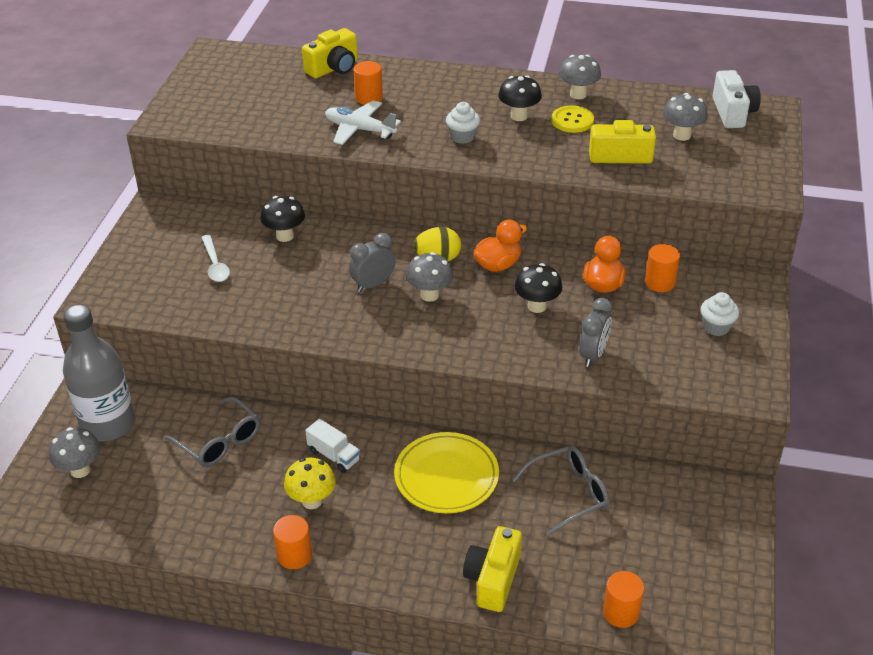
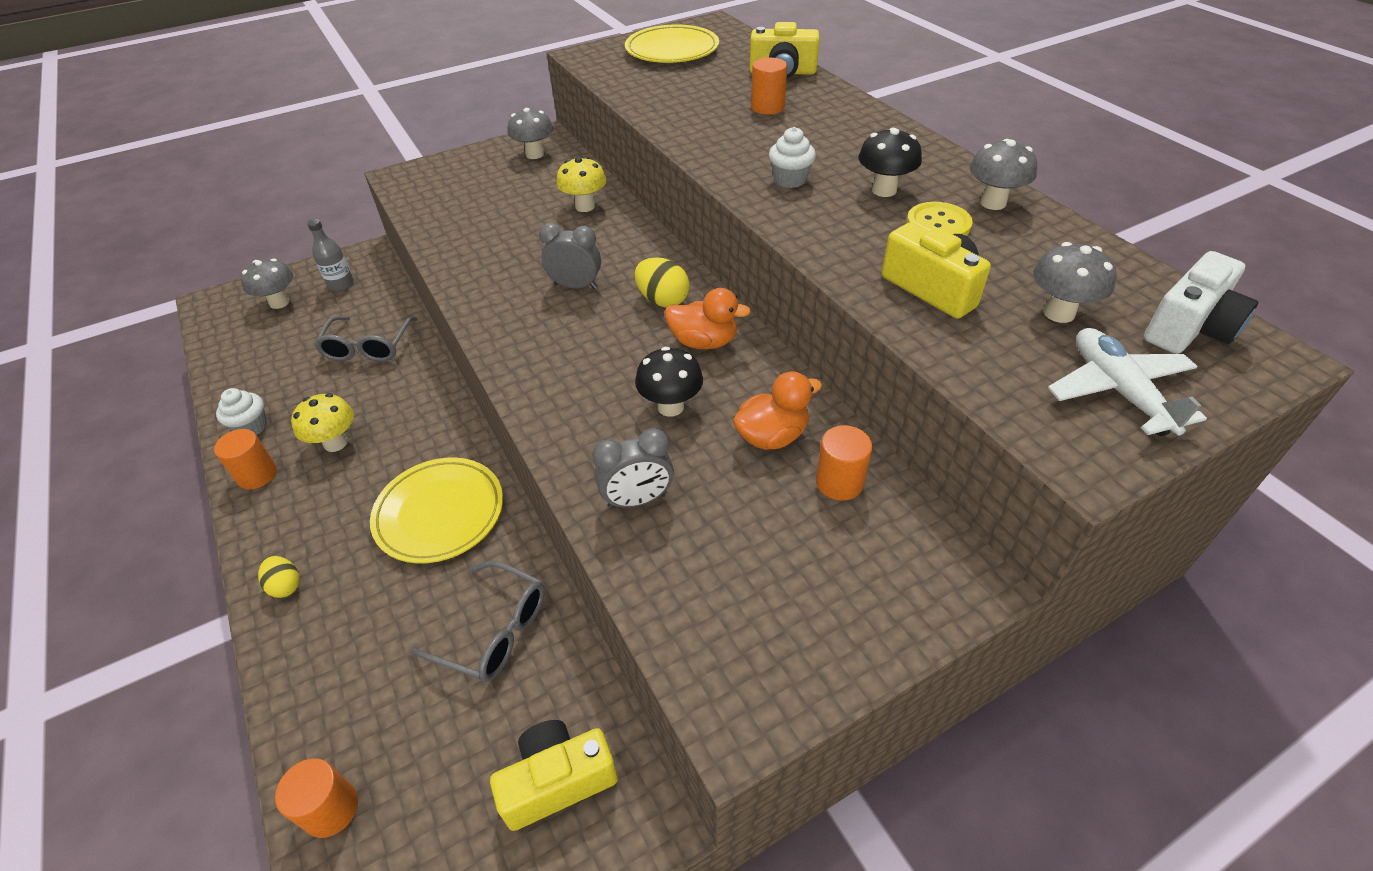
camera: 50 degrees right, 5 degrees up
(108, 424) = (341, 284): grey bottle -> grey bottle, size x0.50
(215, 265) = (505, 198): white spoon -> none
(225, 87) = (672, 50): none -> yellow plate
(285, 236) = (585, 206): black mushroom -> yellow mushroom
(334, 455) = (405, 421): white truck -> none
(360, 130) = (710, 128): white plane -> white plane (1118, 391)
(427, 576) = (286, 585): none -> yellow egg
(429, 295) = (601, 326): grey mushroom -> grey mushroom (534, 154)
(493, 579) = (313, 644): yellow camera -> yellow camera (558, 781)
(716, 327) = (822, 589): white cupcake -> white cupcake (251, 427)

